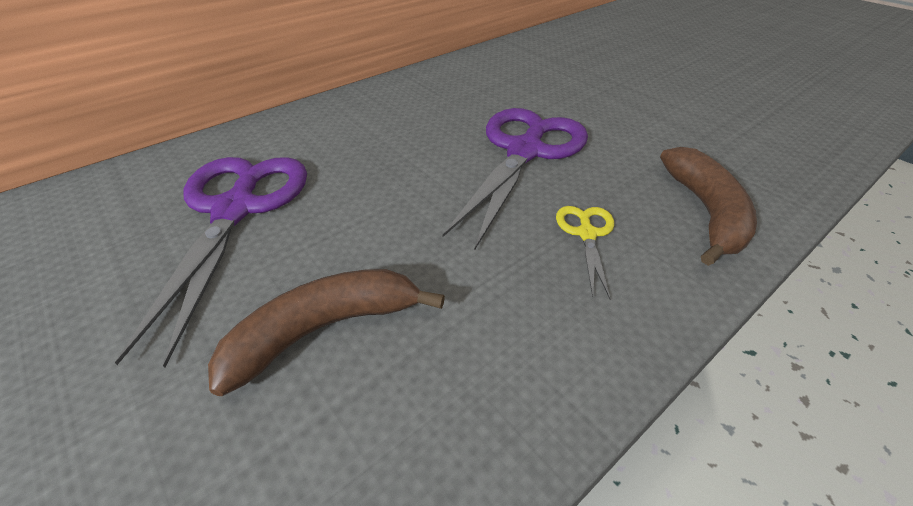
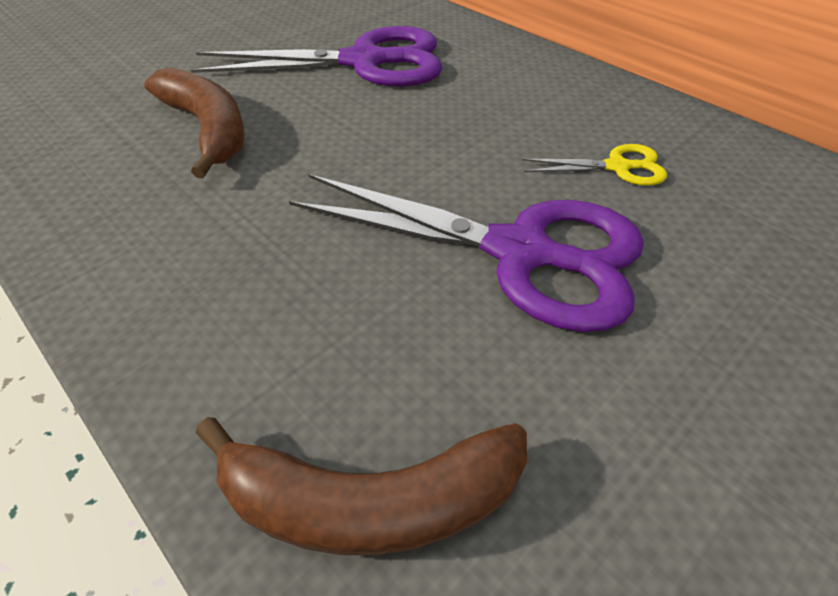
camera: 85 degrees right, 5 degrees up
(586, 233) = (318, 311): yellow scissors -> yellow scissors (618, 167)

